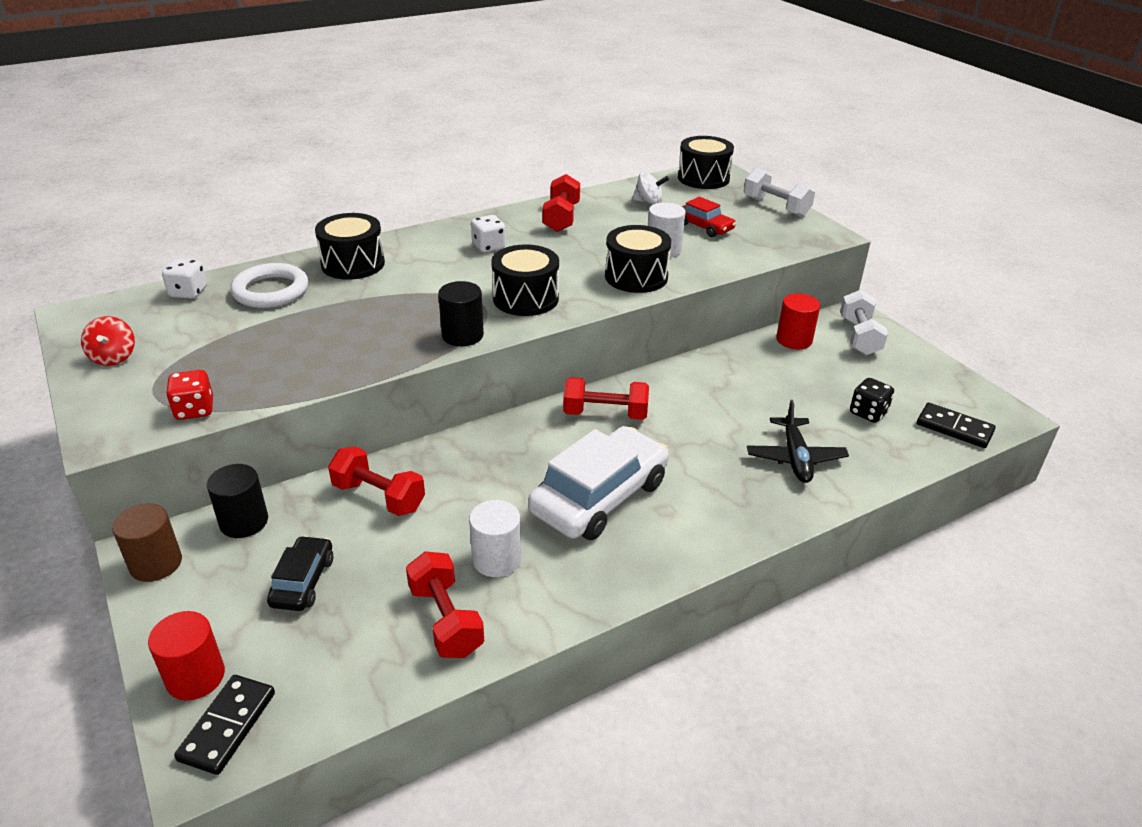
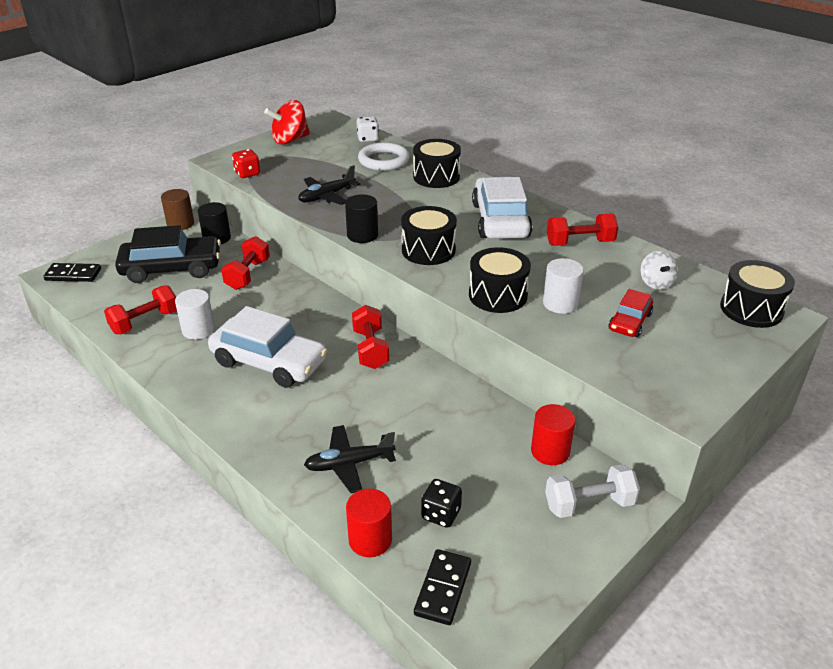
camera: 75 degrees right, 0 degrees up
(114, 357) = (290, 140): red spinning top -> red spinning top, size x1.63
(195, 677) = (104, 257): red cylinder -> red cylinder (370, 540)
(303, 581) = (171, 268): black car -> black car, size x1.93
(336, 347) = (327, 196): none -> black plane
(489, 246) = (500, 220): white dice -> white car
(776, 207) = (725, 366): white dumbbell -> none

